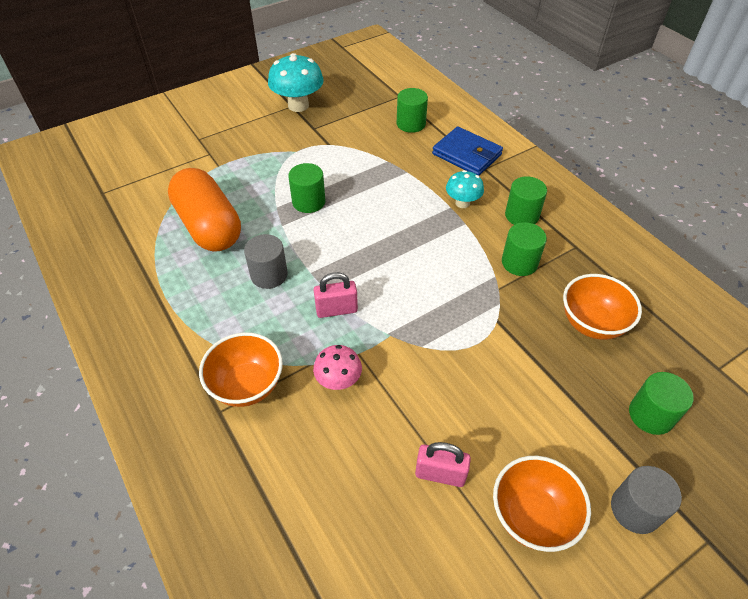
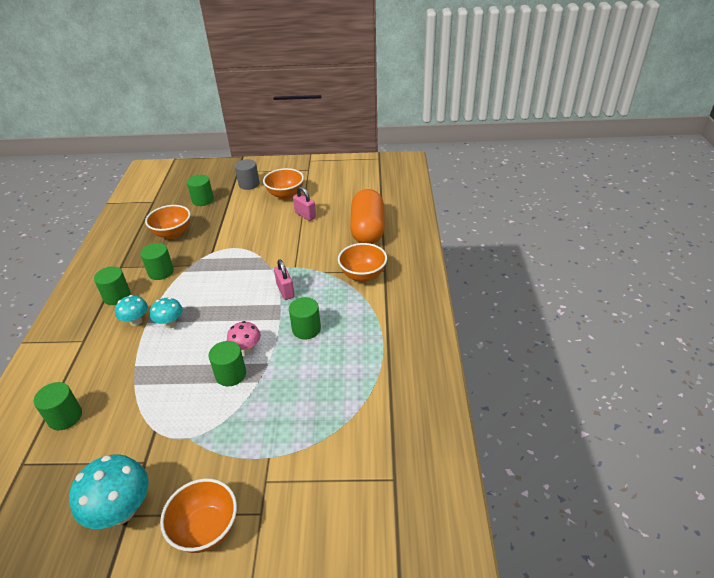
camera: 145 degrees left, 10 degrees down
(209, 226) = (320, 388): orange capsule -> orange capsule (367, 230)
(231, 119) = (206, 529): none -> orange bowl
(269, 275) = (306, 329): grey cylinder -> green cylinder
(336, 310) = (285, 291): pink padlock -> pink padlock turned 45 degrees clockwise
(338, 381) = (316, 259): pink mushroom -> pink mushroom (246, 349)
(425, 216) = (170, 323): none -> turquoise mushroom
(467, 154) = (75, 359): blue wallet -> none

